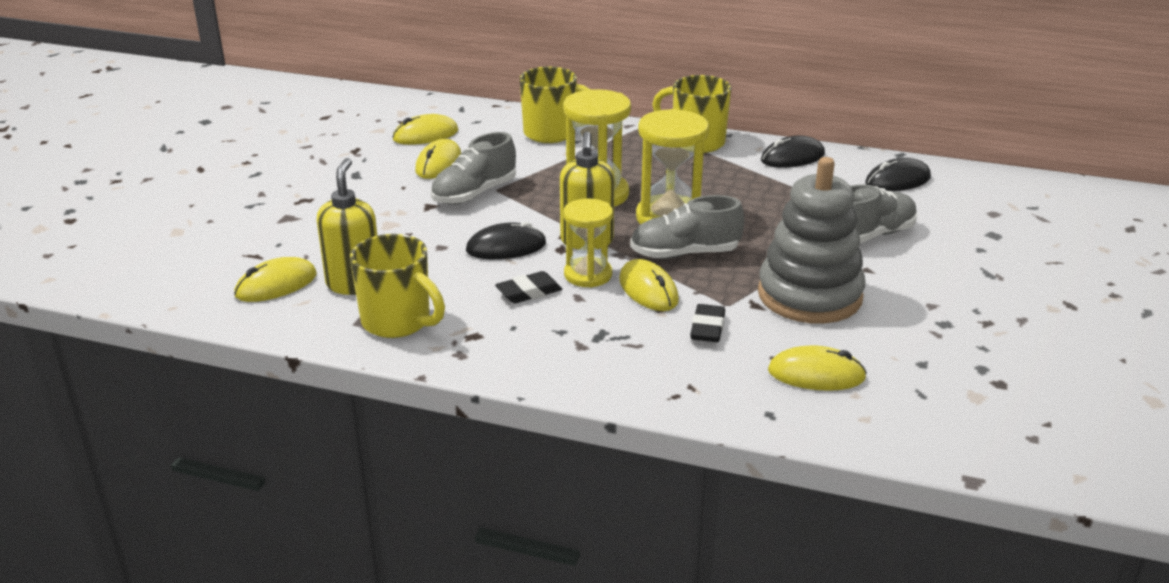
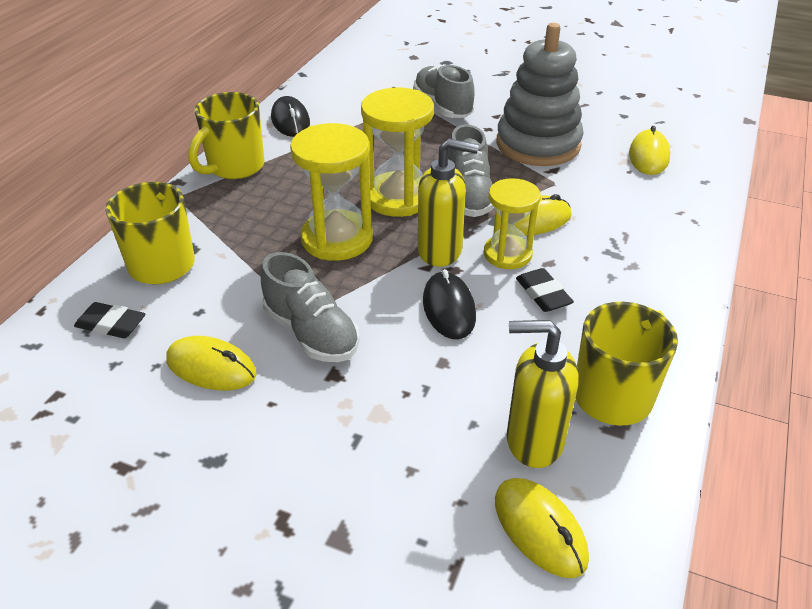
camera: 85 degrees left, 10 degrees up
(425, 135) = (108, 383): yellow mouse -> none
(707, 328) = (593, 196): black eraser -> black eraser (111, 325)
(897, 181) = (351, 82): black mouse -> none

